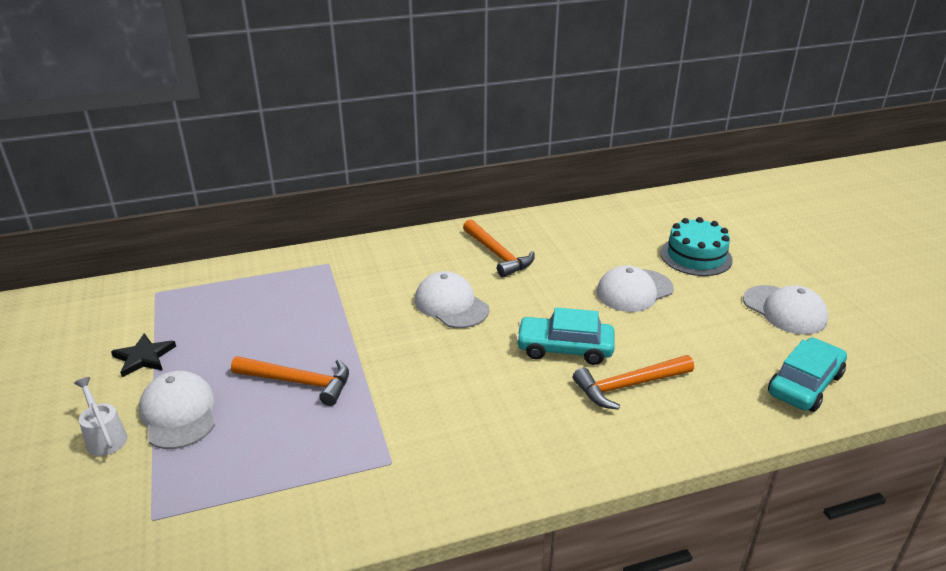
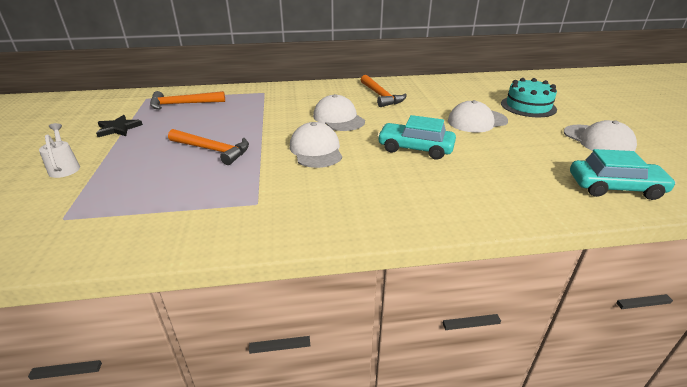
camera: 10 degrees right, 0 degrees up
(179, 413) = (121, 159): white cap -> white cap (316, 150)
(628, 386) = (461, 174): orange hammer -> orange hammer (183, 104)
(804, 384) = (615, 187): turquoise car -> turquoise car turned 45 degrees clockwise

